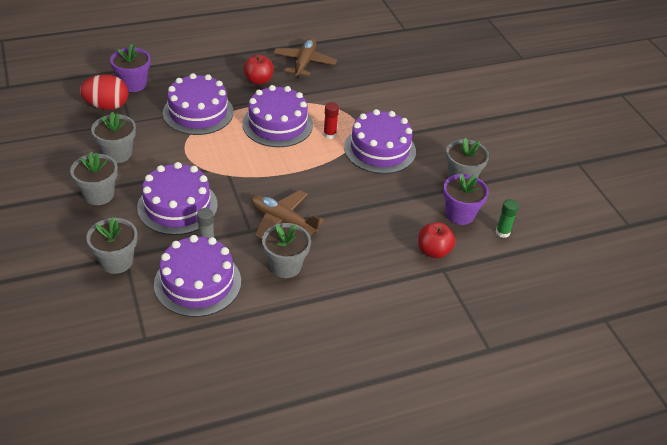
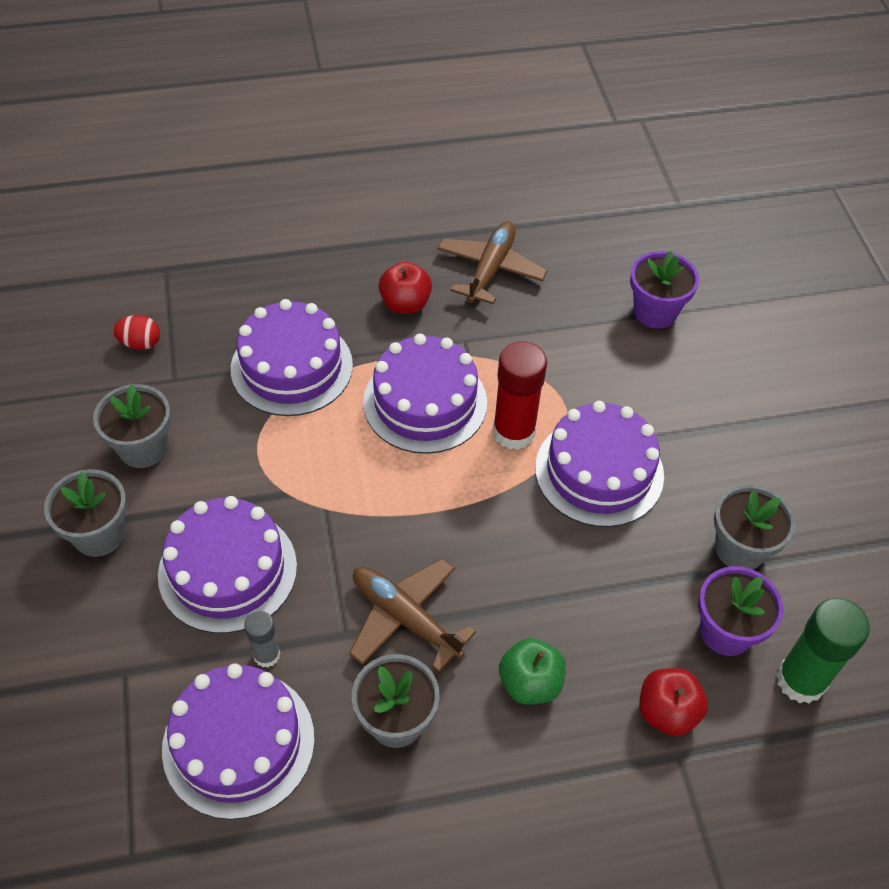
camera: 10 degrees right, 10 degrees up
(107, 106) = (140, 343): red egg -> red egg, size x0.58
(116, 261) = (108, 683): grey flower pot -> none
(133, 84) = (191, 299): purple flower pot -> purple flower pot (655, 312)
(329, 134) = (514, 432): red glue stick -> red glue stick, size x1.83
(357, 244) = (530, 683): none -> green apple
(502, 232) = (800, 680): green glue stick -> green glue stick, size x1.83

